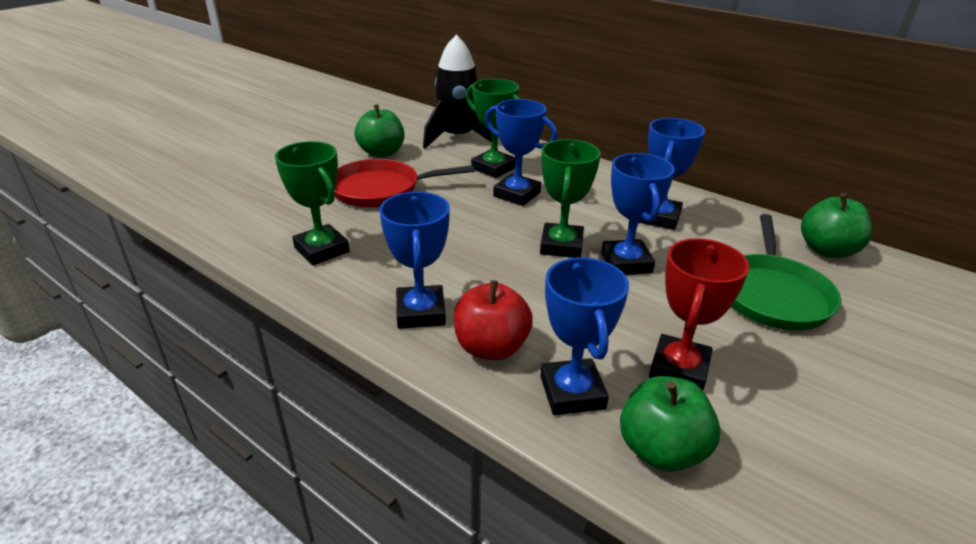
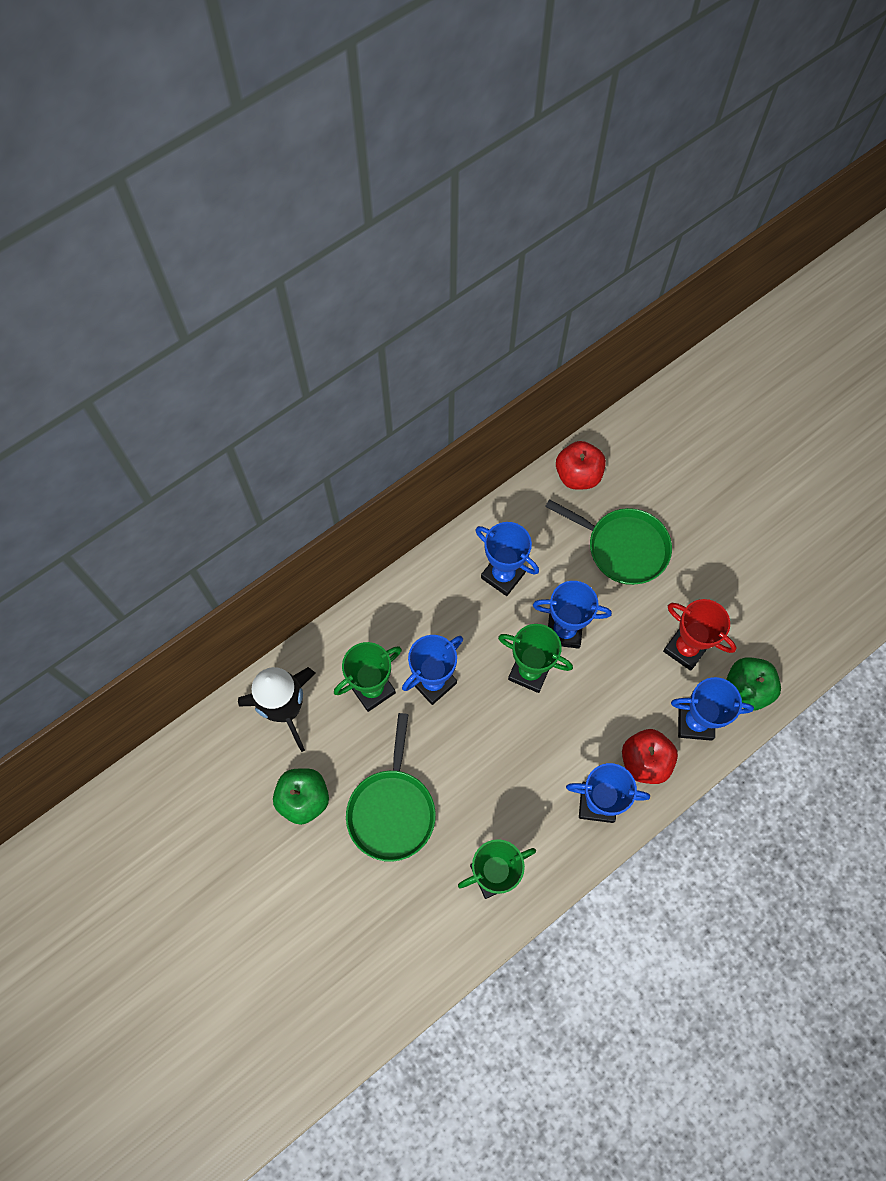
camera: 75 degrees left, 35 degrees up
(380, 189) = (392, 810): red pan -> green pan
(827, 250) = (578, 475): green apple -> red apple

